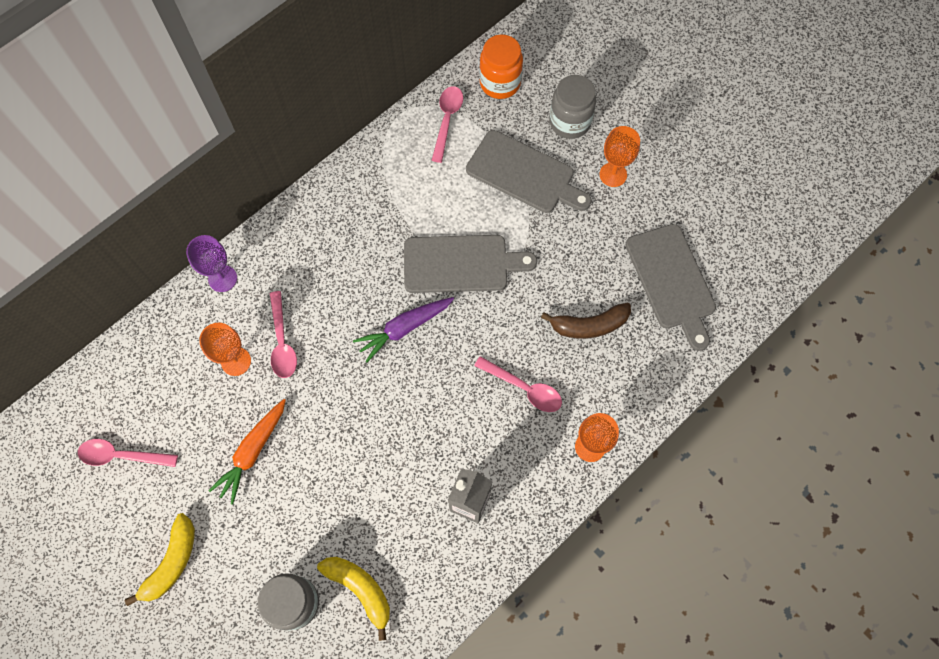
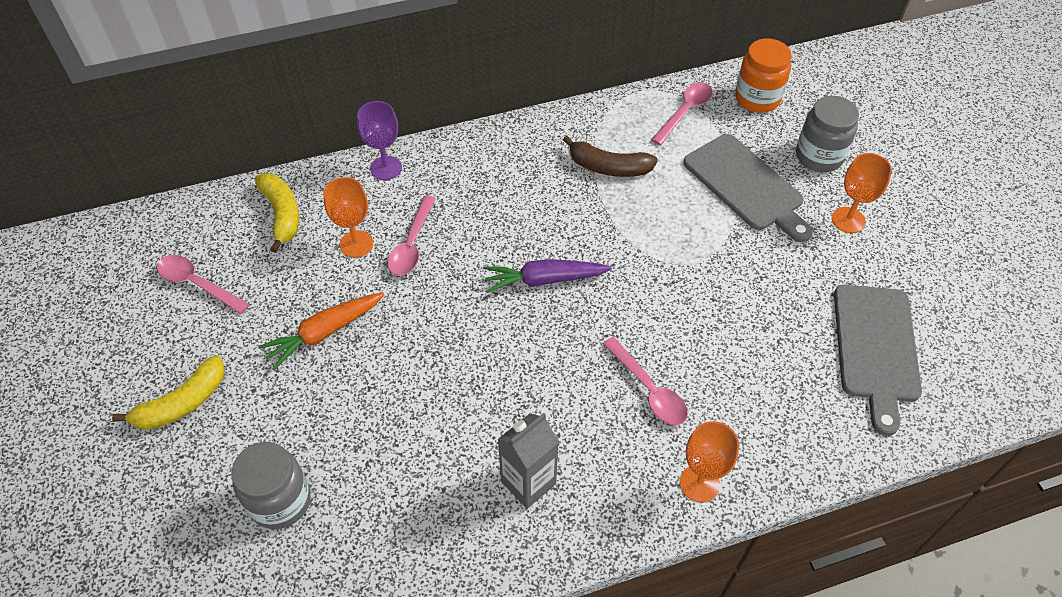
camera: 25 degrees right, 15 degrees down
(360, 589) = (358, 520): yellow banana -> yellow banana (282, 214)
(461, 264) = (636, 243): grey cutting board -> none
(589, 325) = (755, 356): brown banana -> brown banana (608, 167)

